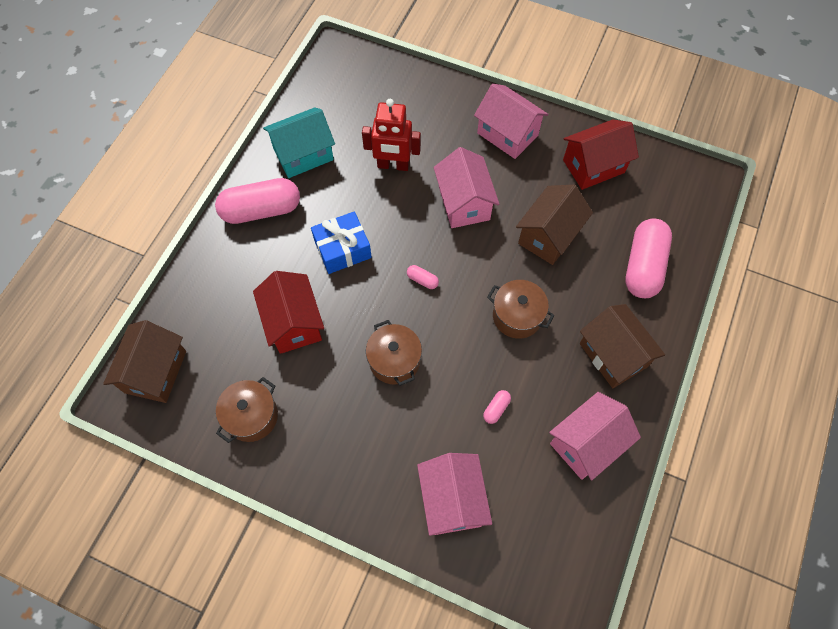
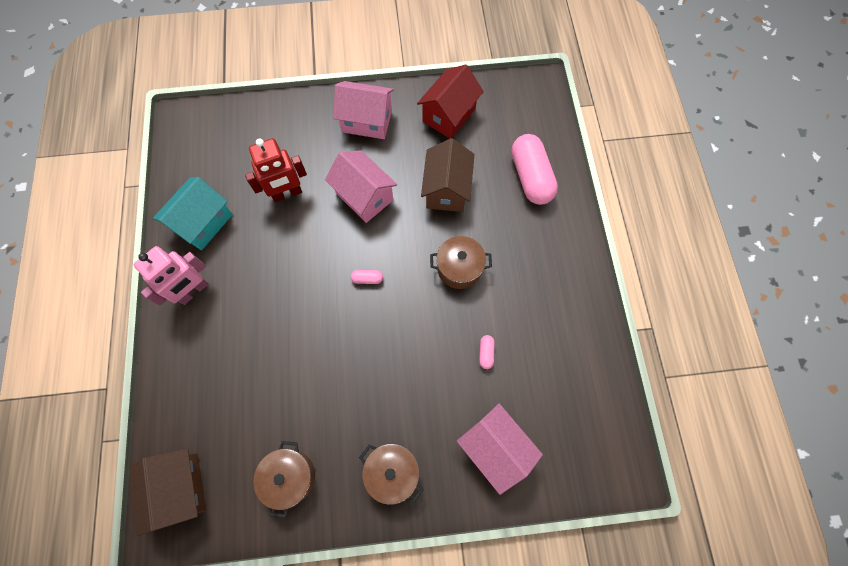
camera: 30 degrees left, 5 degrees up
(261, 210) = (193, 291): pink capsule -> pink robot
(293, 323) = (280, 375): red house -> none
(342, 249) = (285, 288): blue gift -> none
(394, 360) = (383, 359): brown pot -> brown pot (392, 472)
(586, 443) = (568, 341): pink house -> none
(613, 355) = (548, 260): brown house -> none

